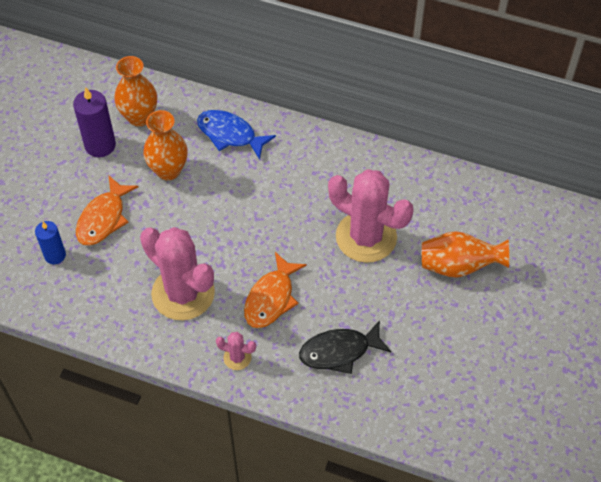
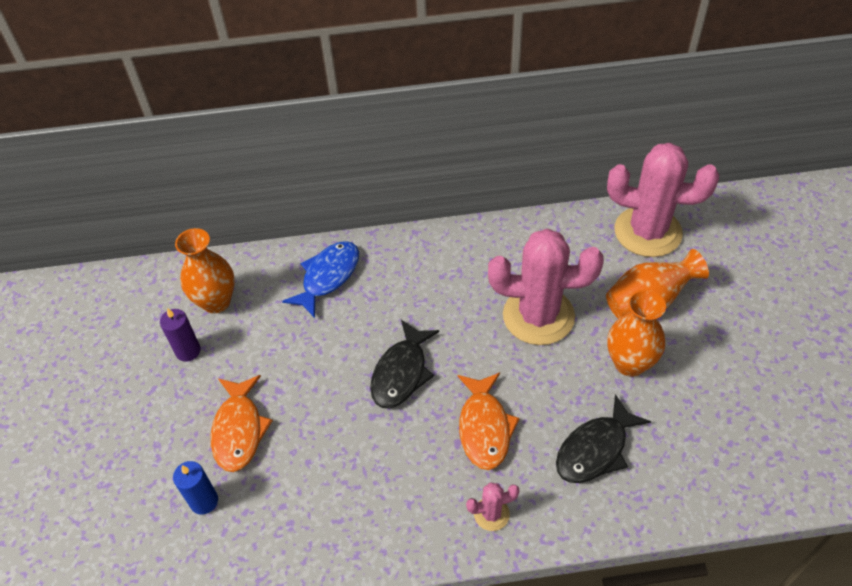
camera: 25 degrees left, 5 degrees down
(100, 145) = (188, 351): purple candle -> purple candle, size x0.65
(168, 170) = (283, 343): orange vase -> orange vase (629, 363)
(183, 293) = (383, 471): pink cactus -> pink cactus (647, 232)
(230, 134) = (328, 277): blue fish -> blue fish turned 120 degrees clockwise
(238, 231) = (401, 373): none -> black fish

